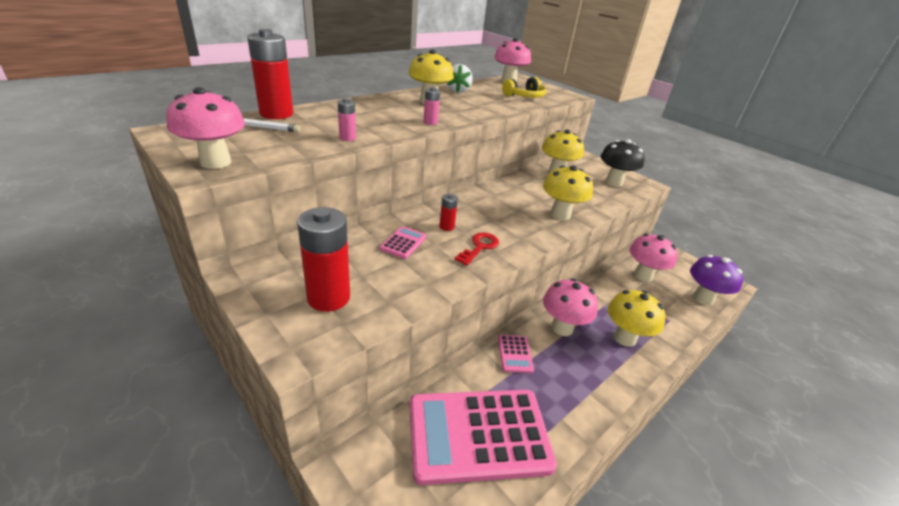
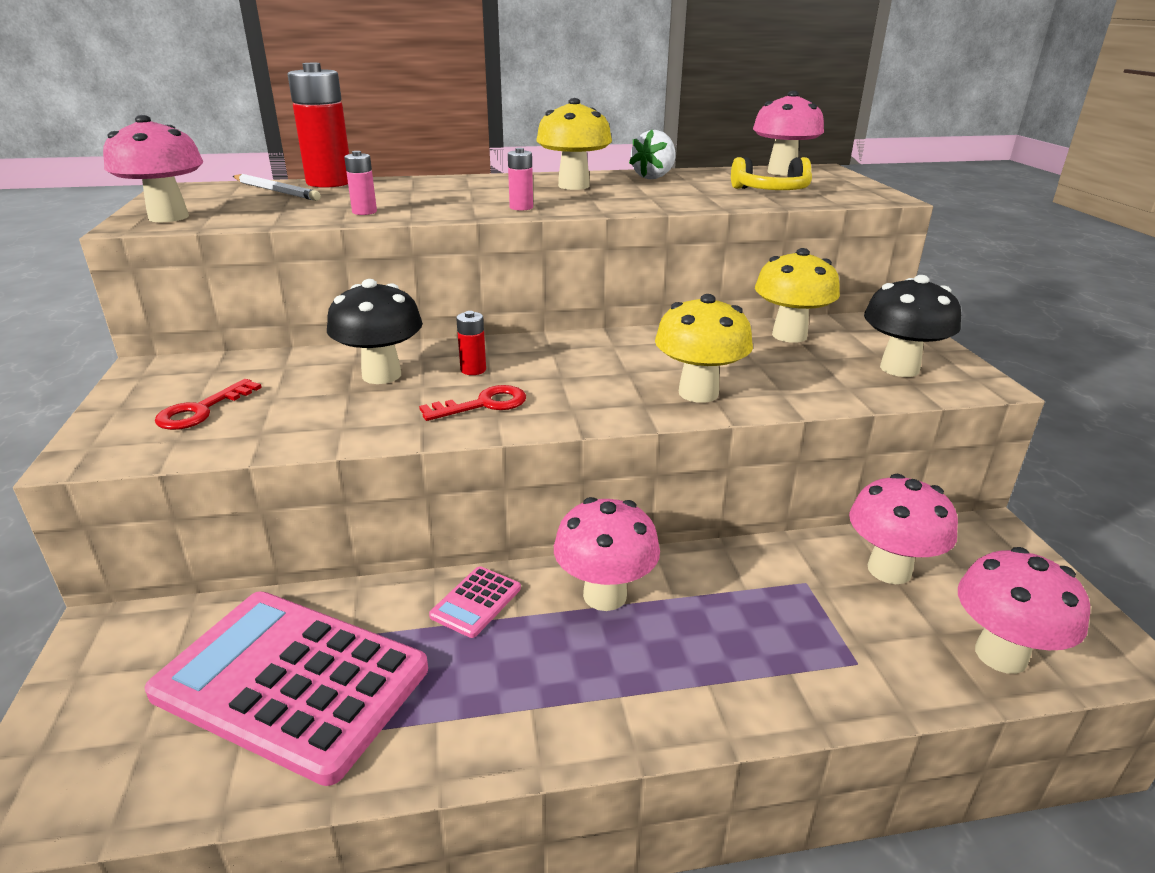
camera: 35 degrees right, 5 degrees down
(328, 297) = (202, 410): red battery -> red key
(403, 243) = (381, 375): pink calculator -> black mushroom
(624, 338) = (711, 654): yellow mushroom -> none
(703, 298) = (1000, 655): purple mushroom -> pink mushroom

